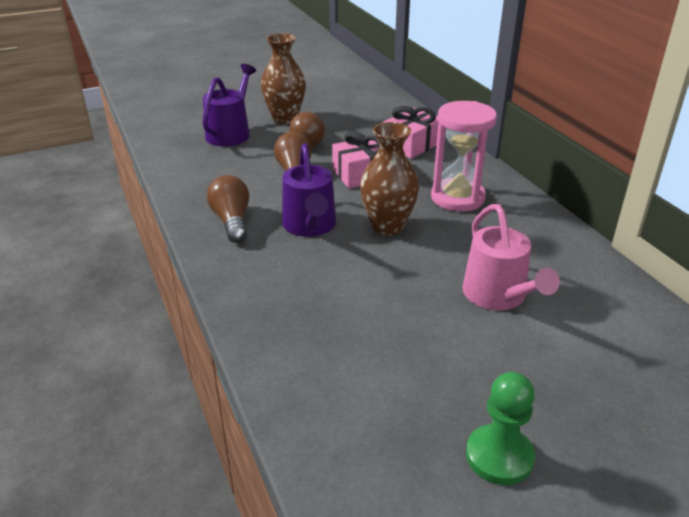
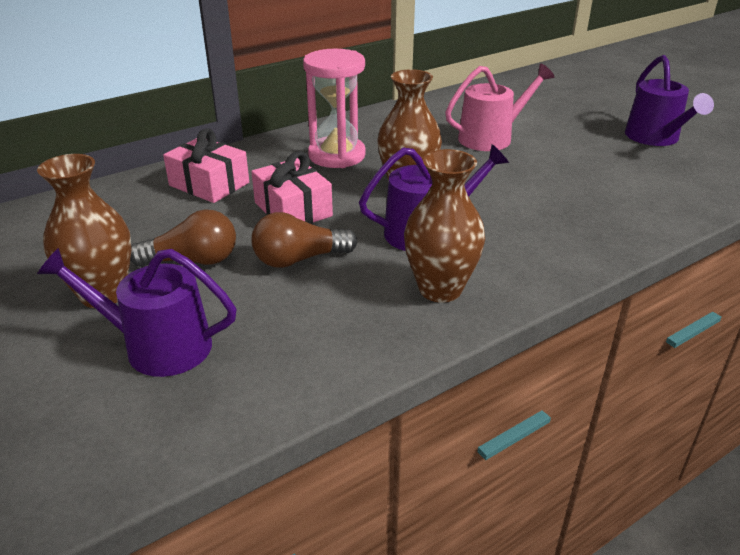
camera: 100 degrees left, 0 degrees up
(232, 221) = (440, 289): brown light bulb -> brown vase
(499, 456) = (655, 138): green pawn -> purple watering can

